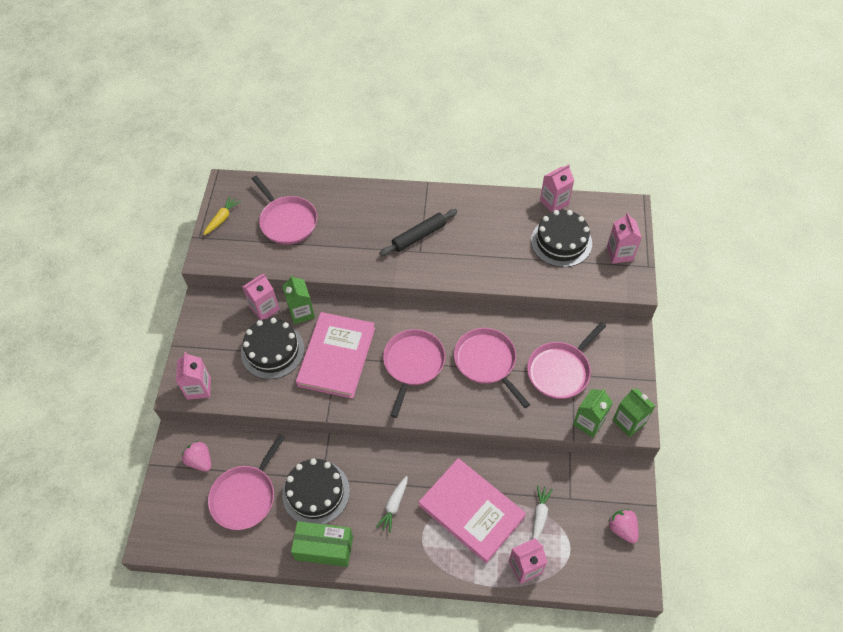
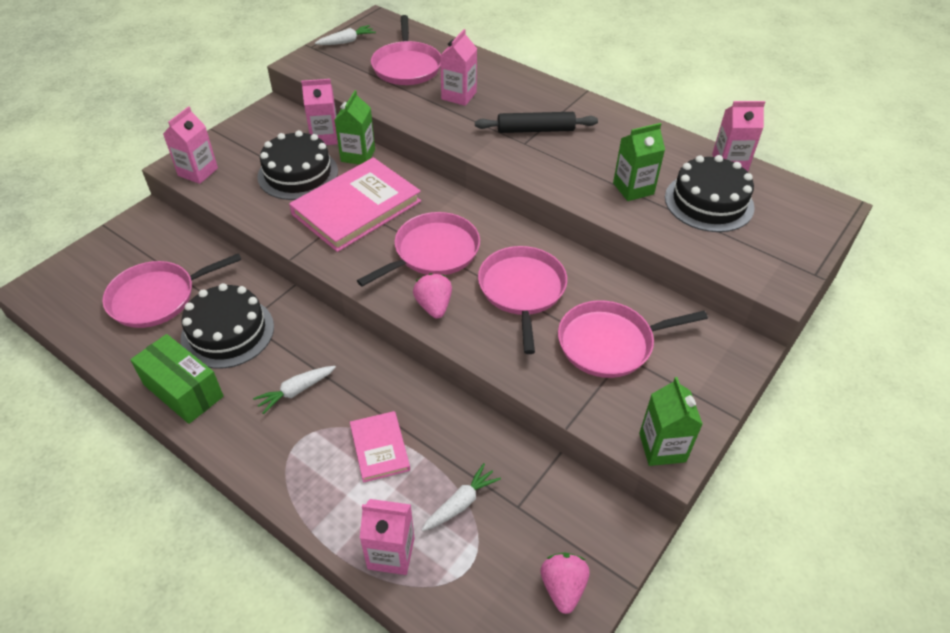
camera: 30 degrees right, 10 degrees down
(200, 461) = (148, 245): pink strawberry -> pink strawberry (434, 306)
(222, 218) = (347, 41): yellow carrot -> white carrot
(471, 511) = (380, 448): pink book -> pink book, size x0.51
(588, 422) = (603, 418): green carton -> green carton (633, 188)
(619, 253) = (782, 245): pink carton -> pink carton (459, 96)

